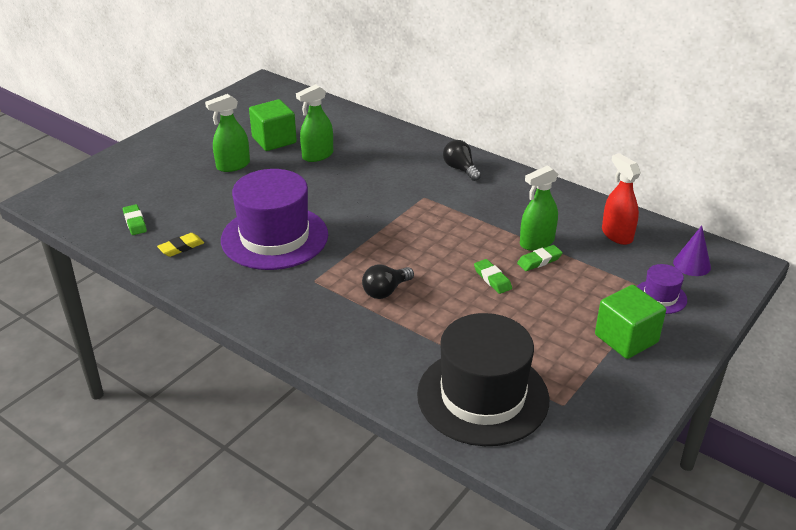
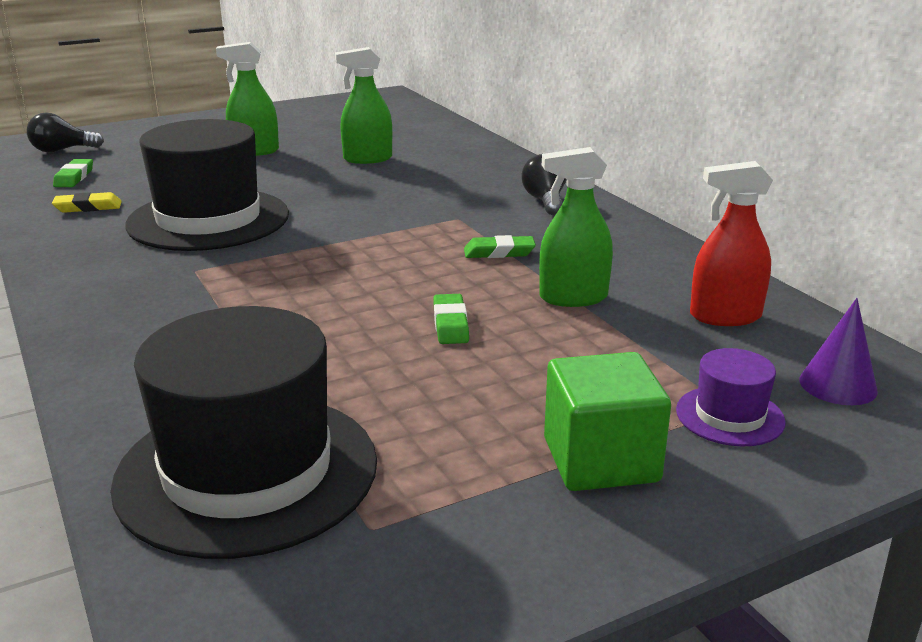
camera: 25 degrees right, 10 degrees down
(274, 140) = (333, 139): green cube -> none
(274, 237) = (208, 219): purple hat -> black hat
(385, 291) = (274, 302): black light bulb -> black light bulb (62, 150)
(539, 261) = (553, 319): green eraser -> green eraser (499, 252)
(617, 235) = (725, 316): red spray bottle -> red spray bottle turned 90 degrees counterclockwise

